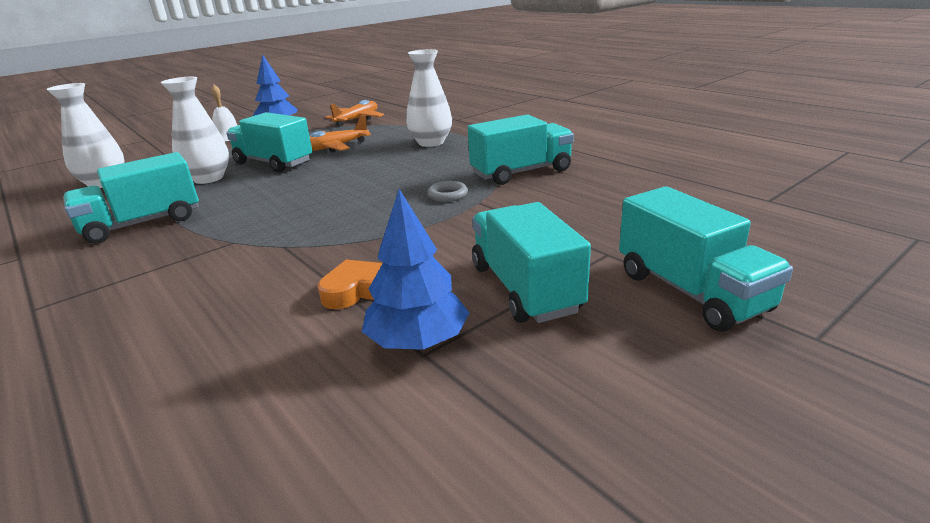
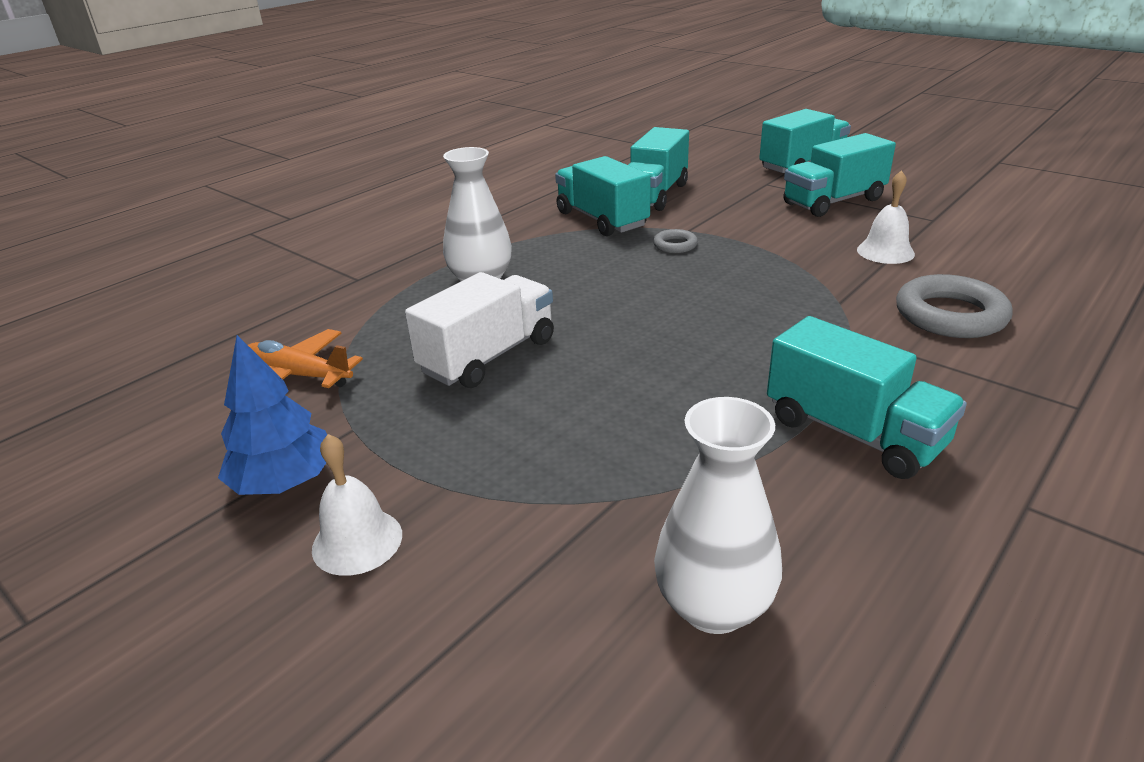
camera: 100 degrees left, 5 degrees up
(205, 292) = (950, 315): none -> grey ring
(208, 178) = (656, 445): white vase -> none
(273, 163) = (569, 397): turquoise truck -> turquoise truck (654, 195)
(334, 147) = (488, 356): orange plane -> white truck
(357, 291) = (885, 251): orange heart -> white bell
(418, 341) = (923, 222): blue tree -> none

